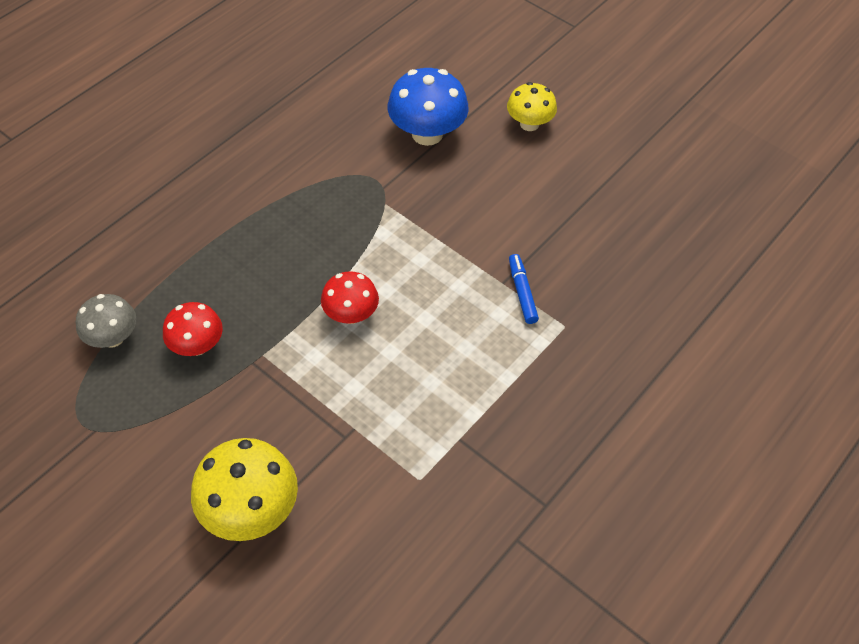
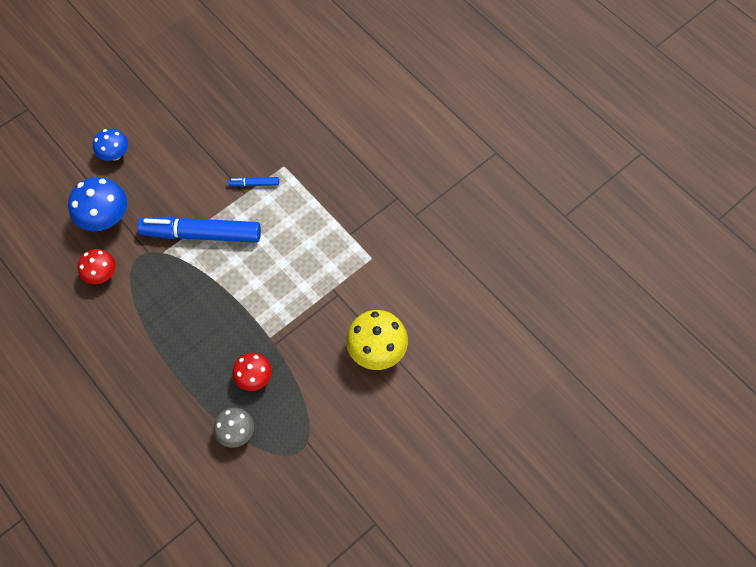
camera: 80 degrees left, 10 degrees up
(351, 314) = (250, 282): red mushroom -> red mushroom (102, 274)
(422, 242) = (202, 234): none -> blue marker
(529, 124) = (115, 154): yellow mushroom -> blue mushroom

